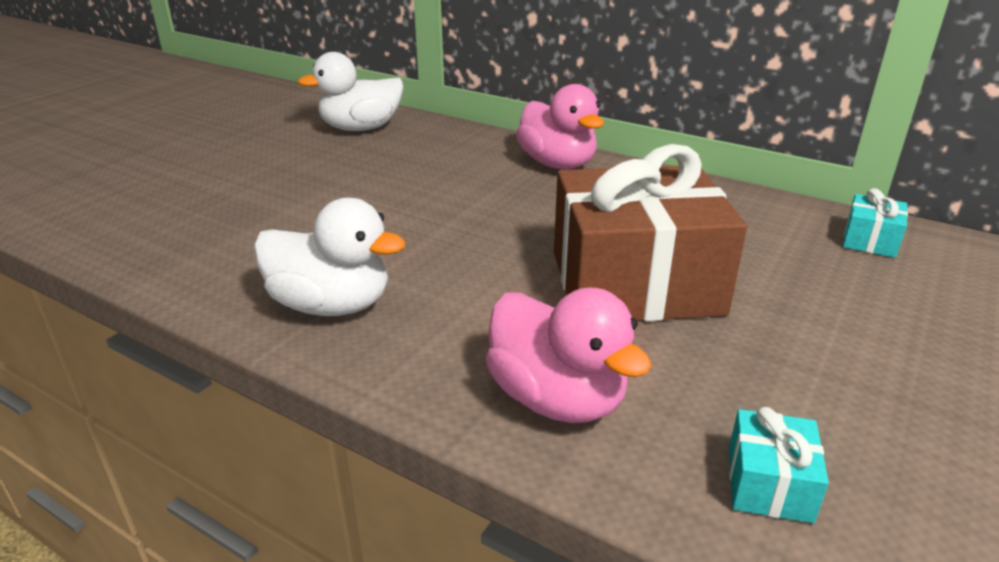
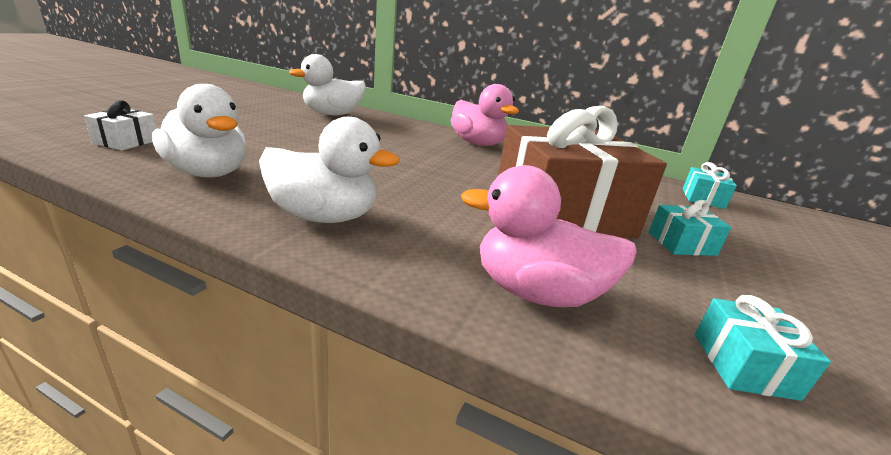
camera: 10 degrees left, 5 degrees down
(110, 208) = (126, 142): none -> white gift
(203, 249) = (208, 173): none -> white duck
(557, 399) = (536, 292): pink duck -> pink duck turned 150 degrees clockwise
(787, 322) = (681, 243): none -> turquoise gift

